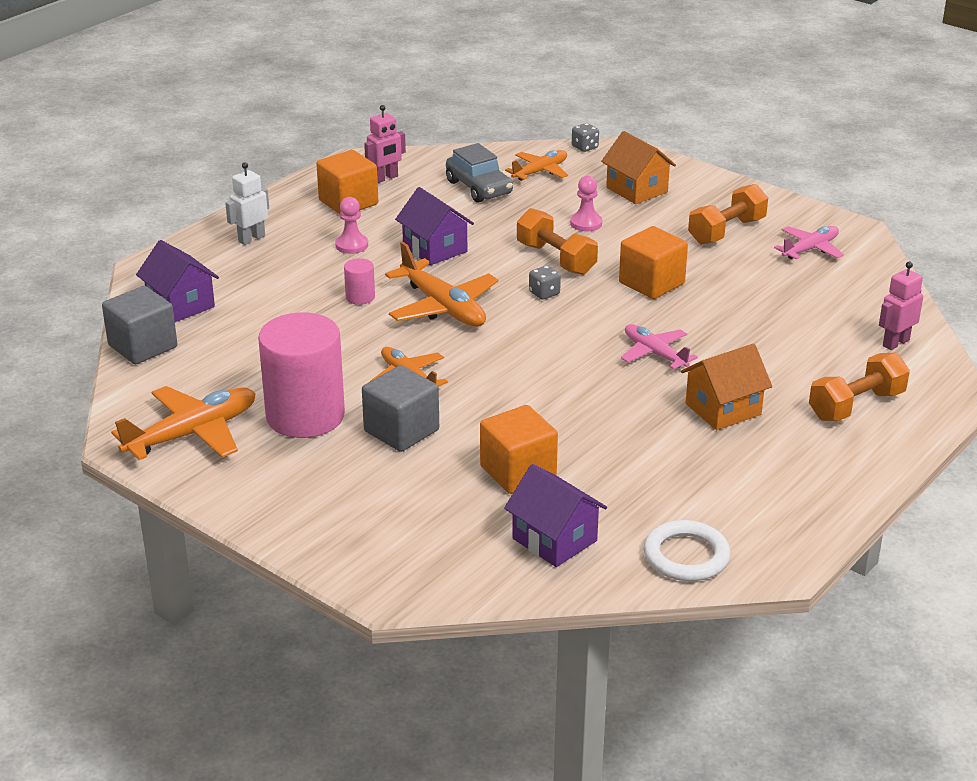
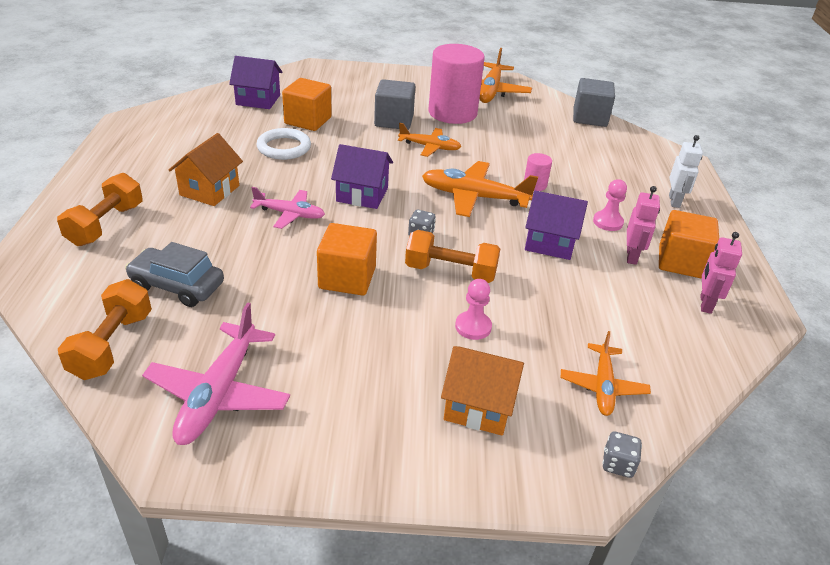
camera: 140 degrees right, 5 degrees up
(181, 305) = (619, 144): purple house -> purple house (362, 194)
(479, 188) = (619, 330): grey car -> grey car (177, 286)
(686, 556) = (182, 111): white ring -> white ring (284, 147)
(726, 231) = (328, 381): orange dumbbell -> orange dumbbell (112, 345)
(810, 249) = (219, 393): pink plane -> pink plane, size x1.59
(895, 343) = (83, 297): pink robot -> pink robot (632, 256)

